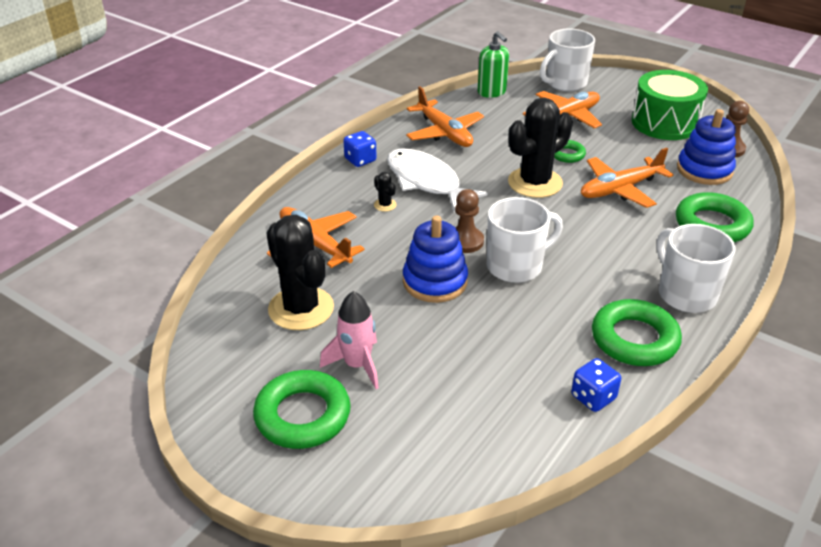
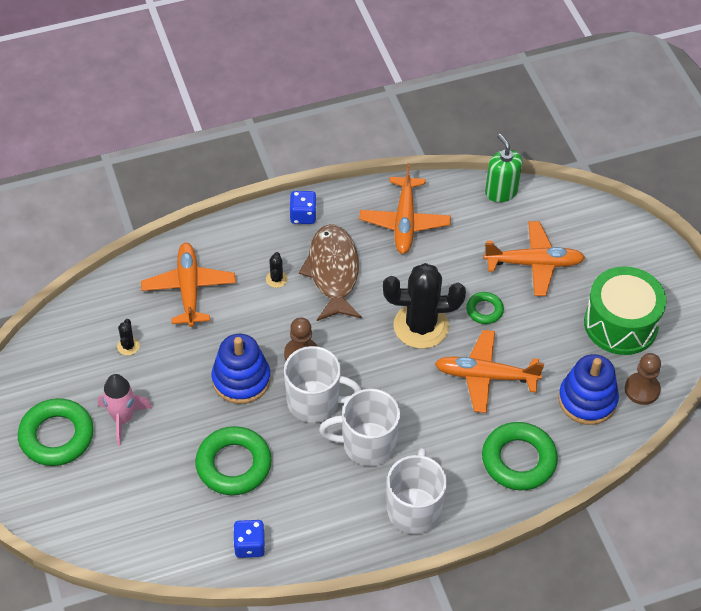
camera: 35 degrees right, 15 degrees up
(301, 308) = (128, 346): black cactus -> black cactus, size x0.40
(426, 181) = (333, 272): white fish -> brown fish
(492, 92) = (501, 191): green soap dispenser -> green soap dispenser turned 150 degrees clockwise
(565, 83) = (585, 218): white mug -> white mug (367, 444)
(634, 339) = (330, 521): green ring -> green ring (234, 465)

